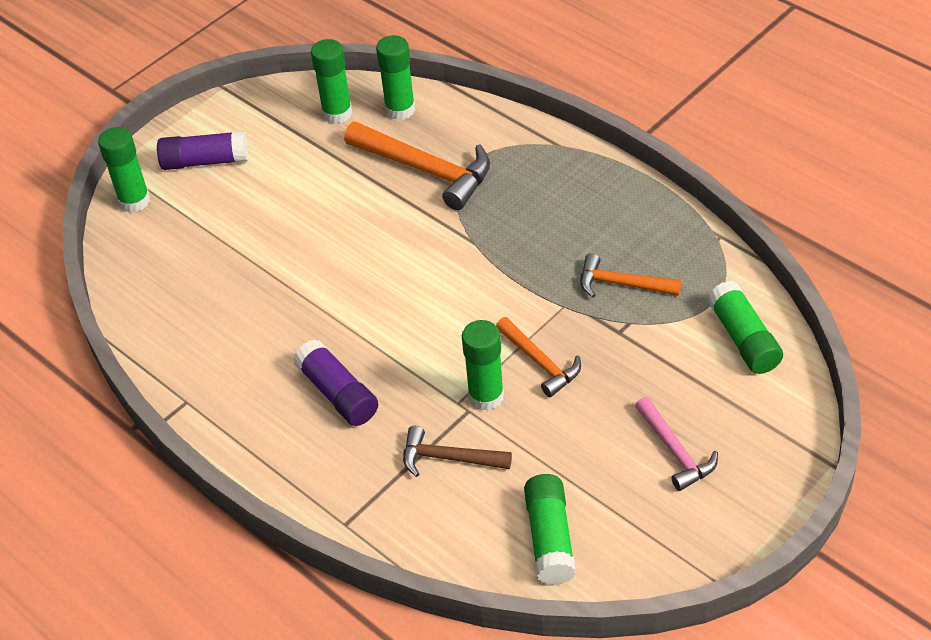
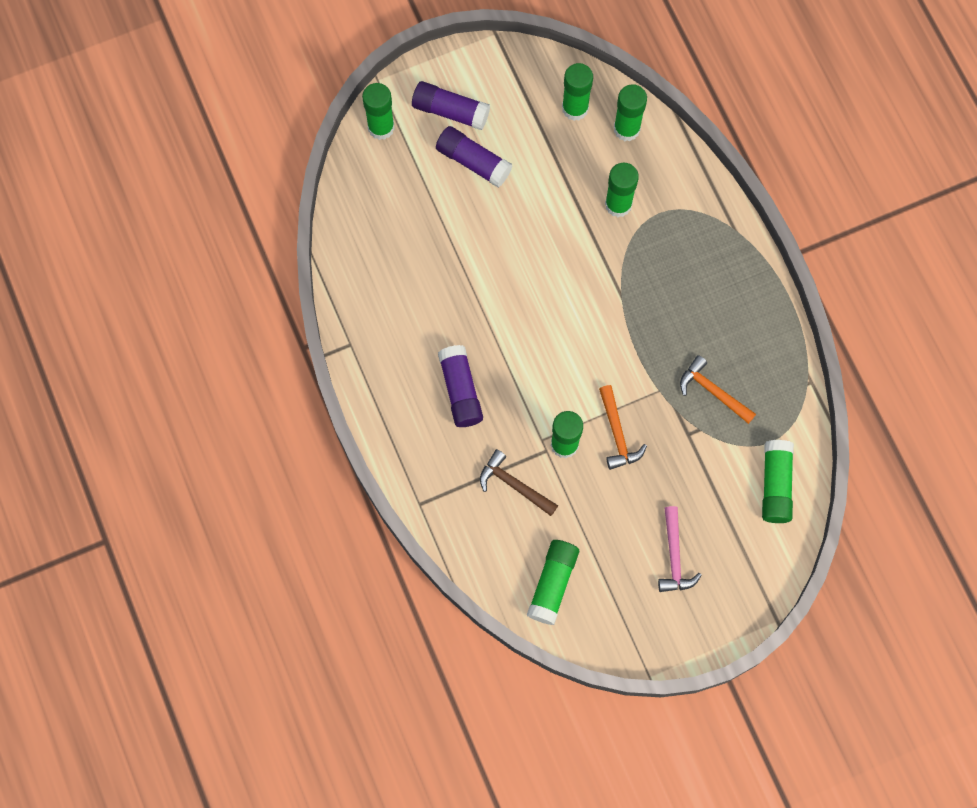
camera: 20 degrees right, 25 degrees up
(250, 192) = (473, 162): none -> purple glue stick
(426, 170) = (618, 204): orange hammer -> green glue stick

